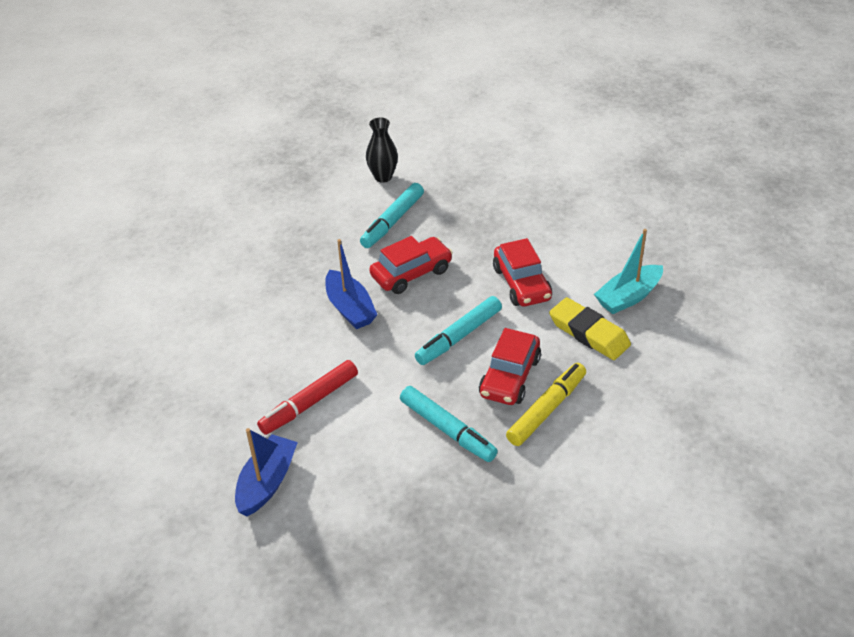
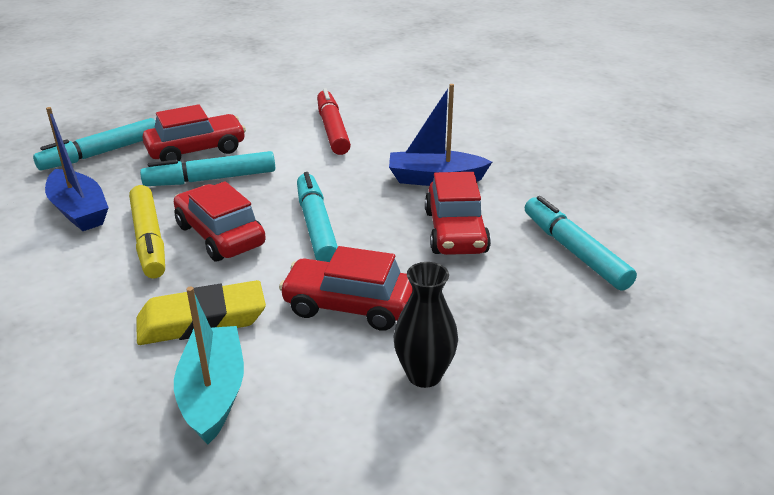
camera: 120 degrees right, 10 degrees down
(267, 483) = (276, 97): blue boat -> blue boat (79, 211)
(383, 177) = (693, 277): black vase -> black vase (424, 375)
(411, 471) = (196, 150): none -> red car
(468, 536) = (101, 153): none -> turquoise marker

